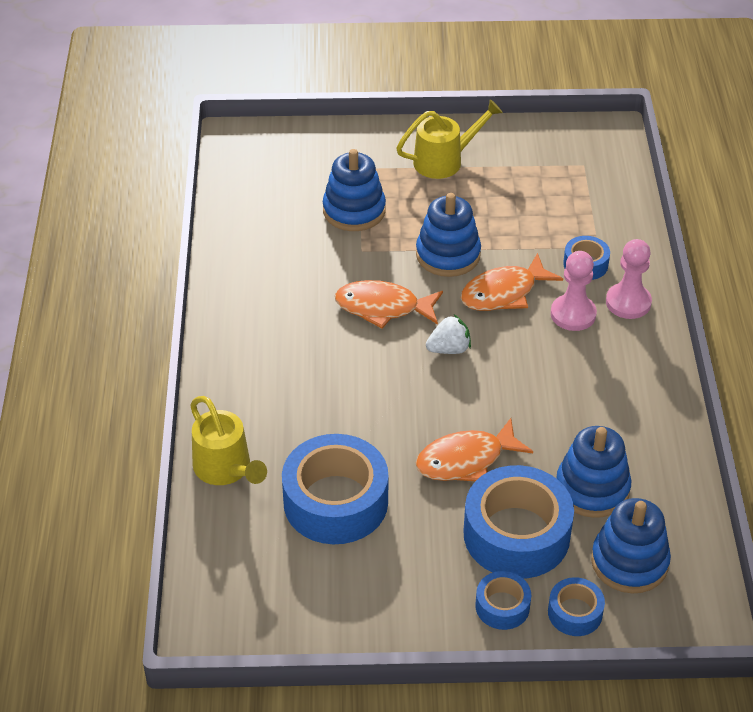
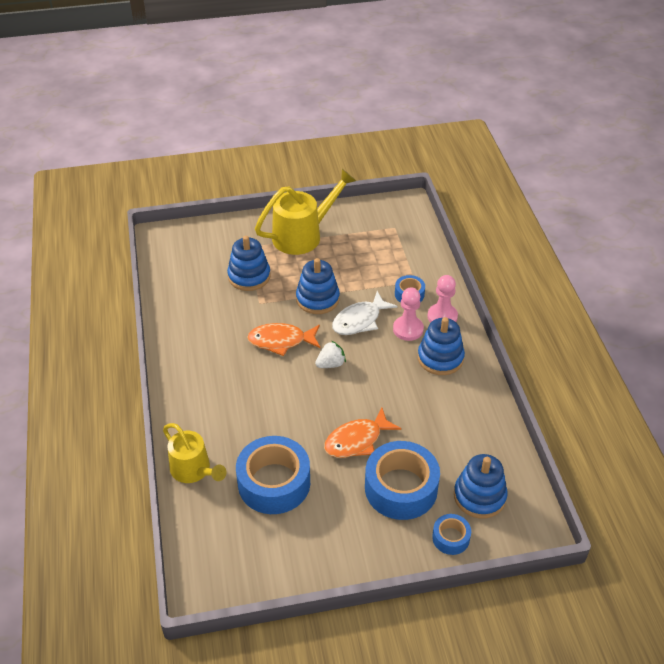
camera: 10 degrees left, 0 degrees up
(445, 160) = (303, 235): yellow watering can -> yellow watering can, size x1.50
(502, 606) = (401, 541): blue tape -> none
(504, 293) = (359, 320): orange fish -> white fish
(592, 488) = (444, 448): blue stacking toy -> blue stacking toy (440, 358)

